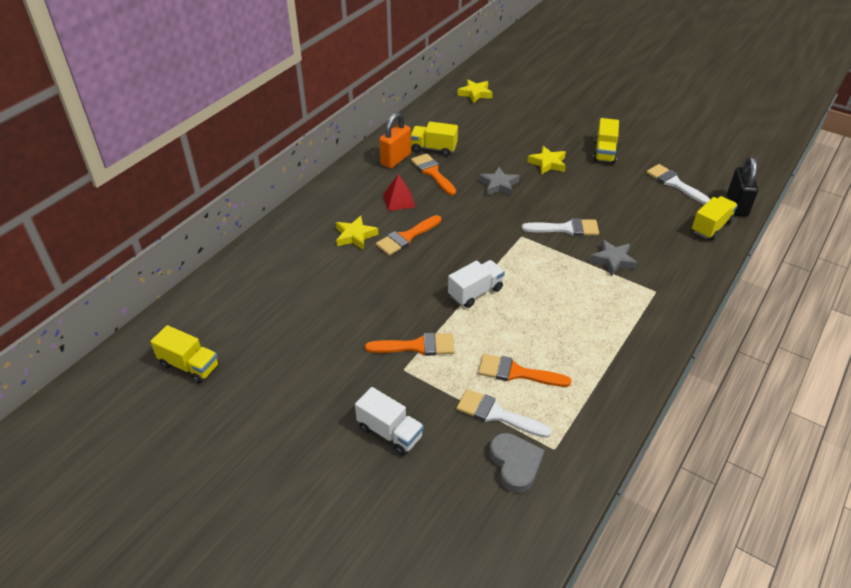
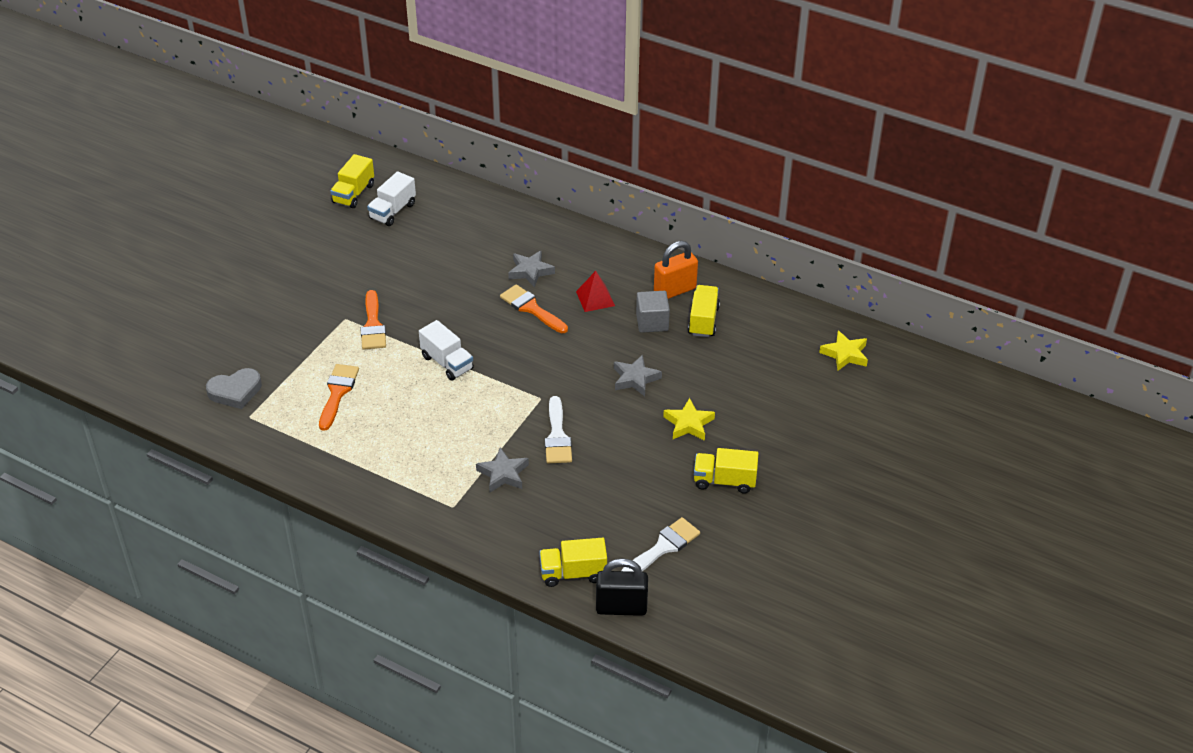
camera: 85 degrees right, 0 degrees up
(355, 236) = (530, 271): yellow star -> grey star
(390, 432) = (275, 315): white truck -> white truck (392, 211)
(396, 159) = (675, 290): orange padlock -> orange padlock turned 60 degrees counterclockwise
(432, 173) = (652, 322): orange brush -> grey cube
(497, 414) = (289, 380): white brush -> none
(711, 227) = (573, 573): yellow truck -> yellow truck turned 135 degrees clockwise

